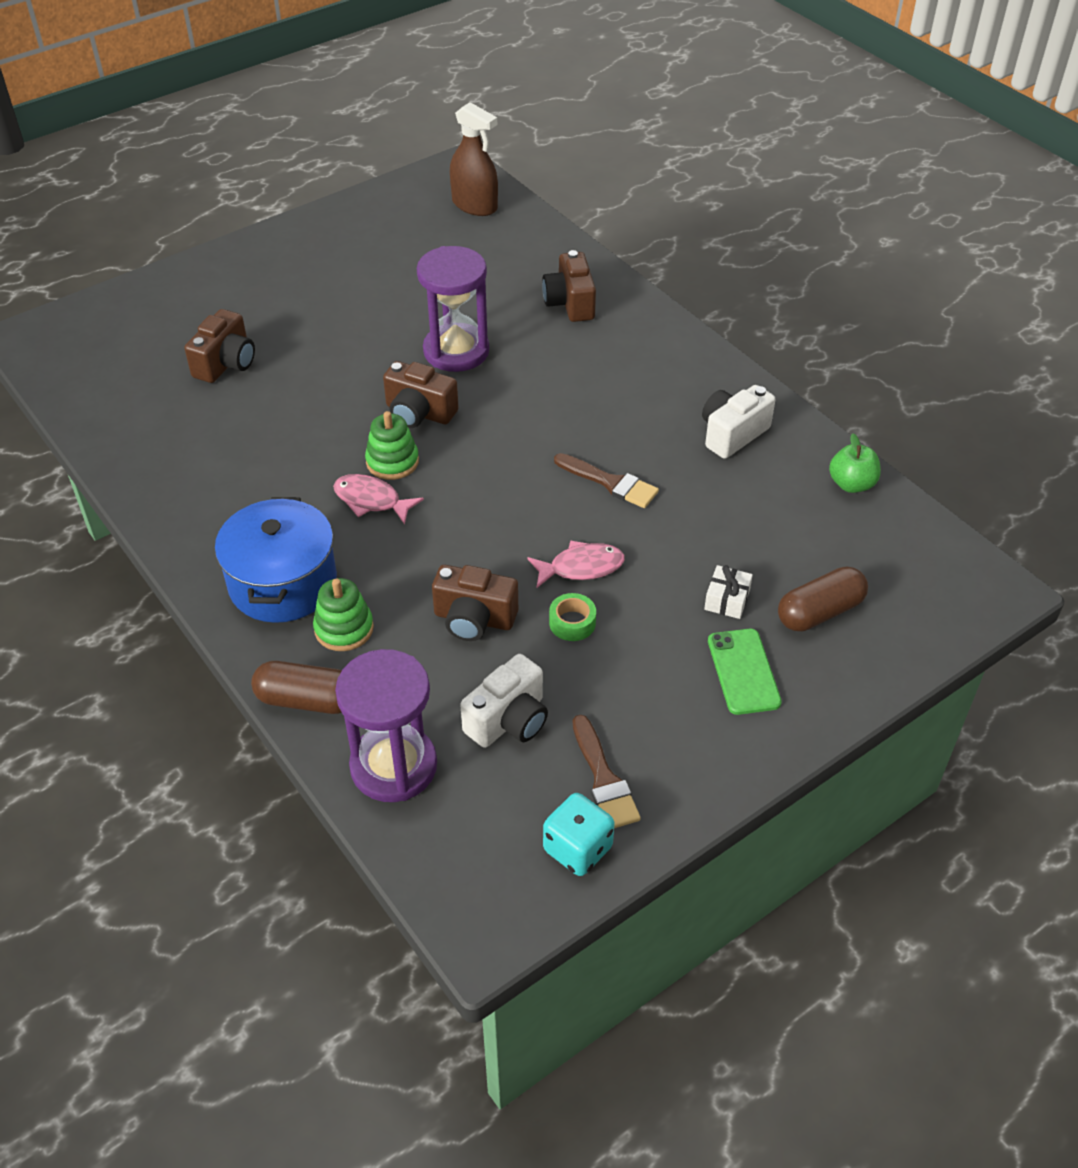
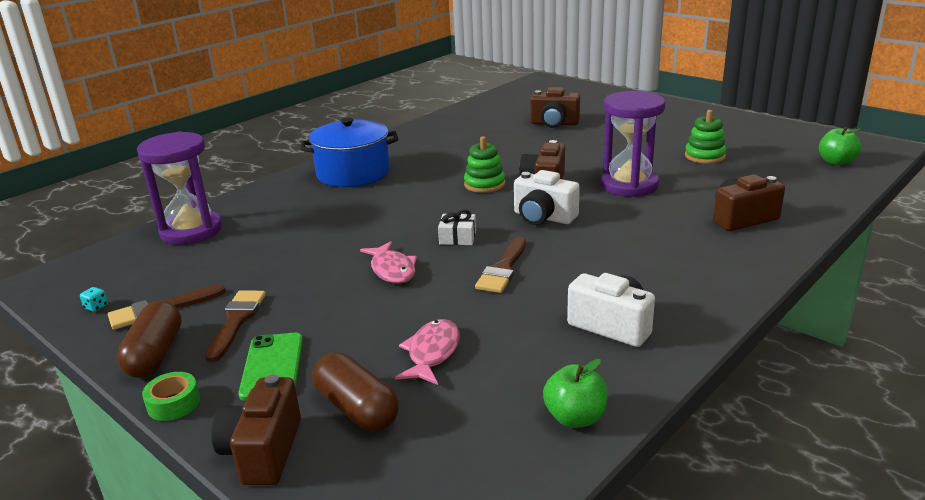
camera: 80 degrees right, 20 degrees down
(307, 700) = (251, 197): brown capsule -> brown capsule (155, 355)
(344, 629) = (314, 197): green stacking toy -> green stacking toy (704, 156)
(371, 500) = (440, 184): pink fish -> pink fish (432, 353)
(474, 205) = (836, 162): brown spray bottle -> green apple
(474, 619) = (327, 236): brown camera -> brown camera (263, 451)
(509, 720) = (226, 263): white camera -> white camera (543, 217)
(572, 623) = (327, 274): green tape -> green tape (173, 403)
(577, 849) = (96, 307): turquoise dice -> turquoise dice, size x0.42
(650, 704) = (236, 321): none -> brown brush
(727, 599) = (366, 347): white gift -> white gift (457, 238)
(743, 671) = (272, 366): green phone -> green phone turned 75 degrees counterclockwise

